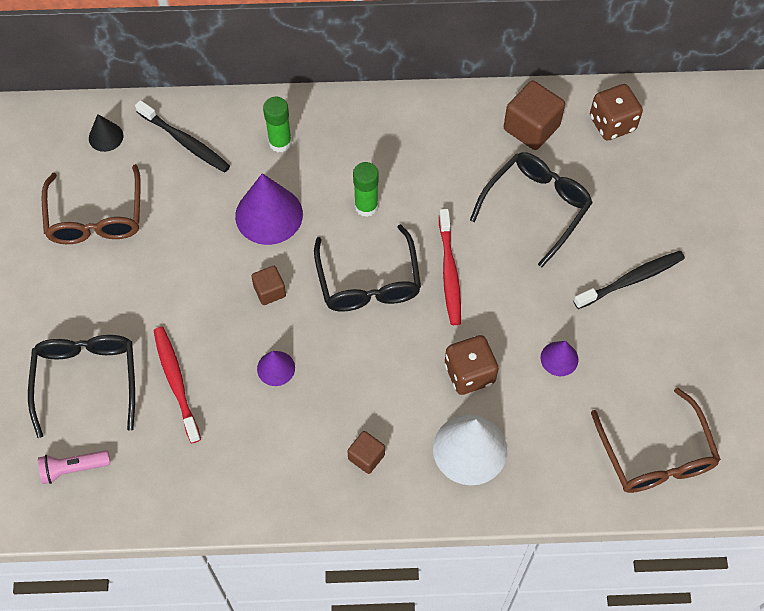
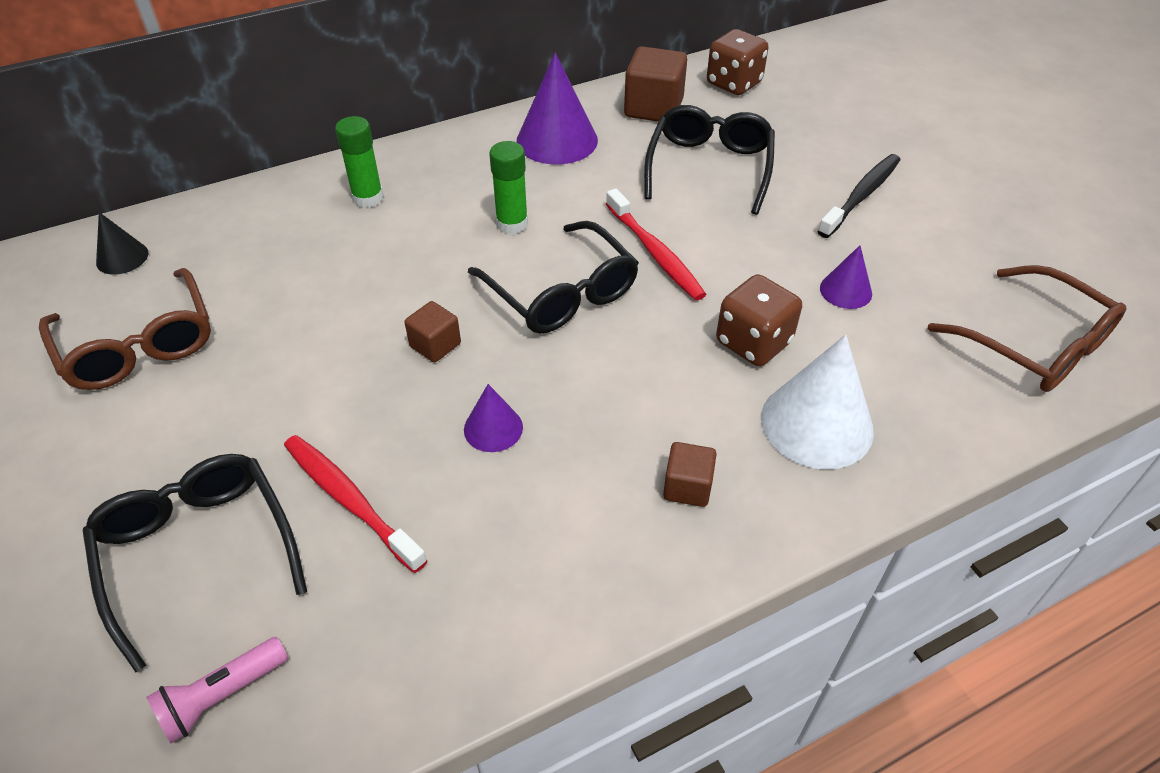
camera: 25 degrees left, 15 degrees down
(185, 142) = (239, 232): black toothbrush -> none
(269, 215) = (390, 268): purple cone -> purple cone (557, 140)

